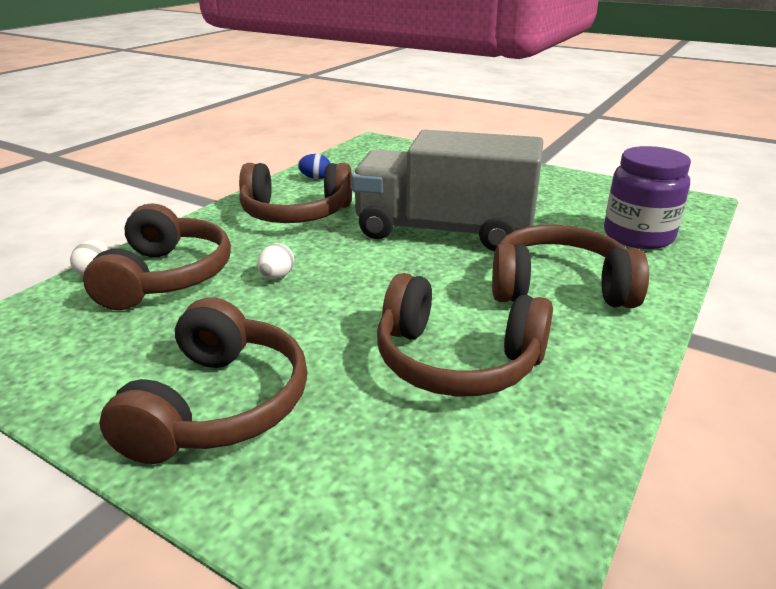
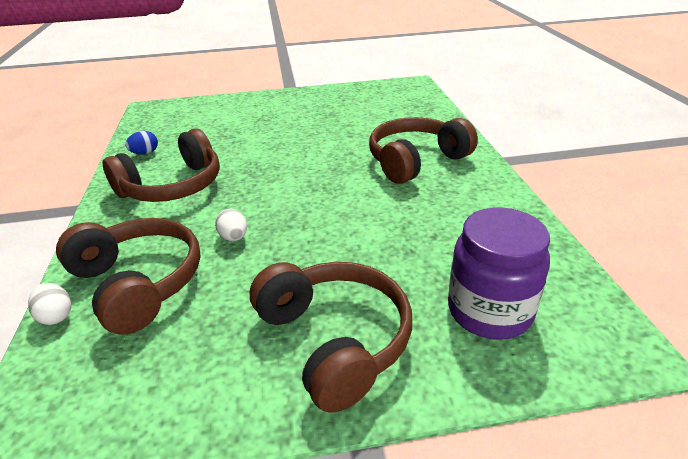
camera: 40 degrees left, 5 degrees up
(444, 230) = (302, 154): grey truck -> none
(457, 360) = (426, 229): brown headphones -> none
(638, 236) = (412, 114): purple jar -> purple jar (489, 311)

